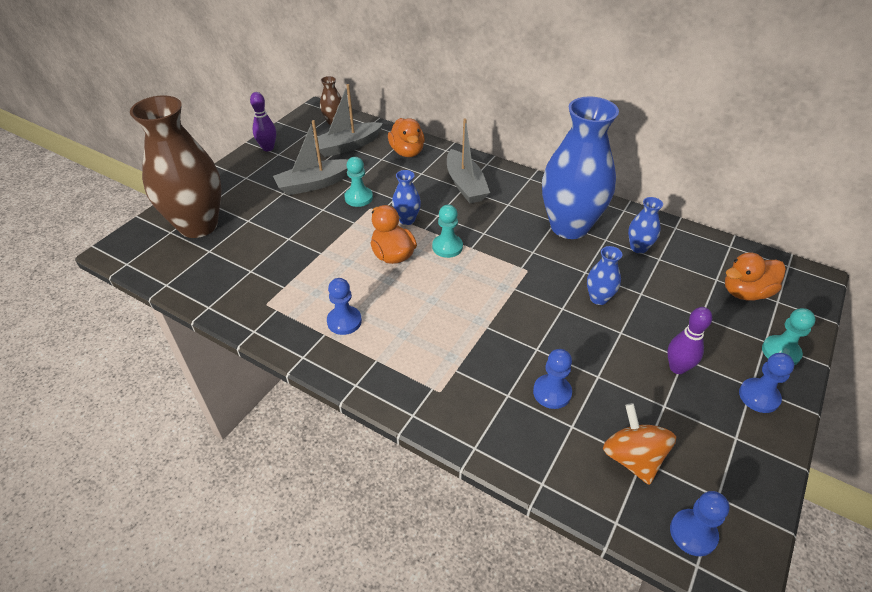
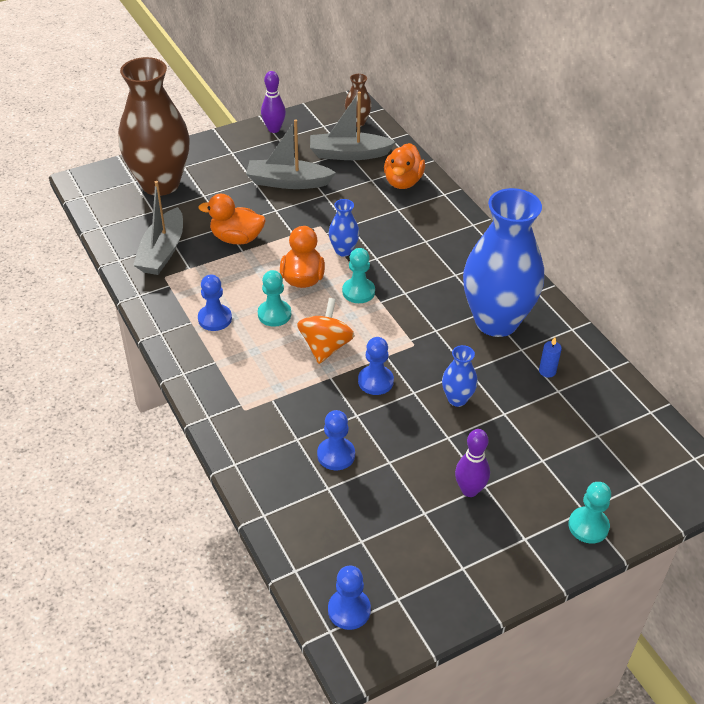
camera: 30 degrees right, 0 degrees up
(358, 198) = (317, 211): turquoise pawn -> turquoise pawn (274, 314)
(465, 185) = (430, 238): grey boat -> grey boat (162, 251)
(632, 458) = (355, 535): orange spinning top -> orange spinning top (325, 347)
(638, 248) = (547, 371): blue vase -> blue candle
(745, 292) = (614, 460): orange duck -> orange duck (236, 238)
(759, 396) = (522, 549): blue pawn -> blue pawn (375, 381)

